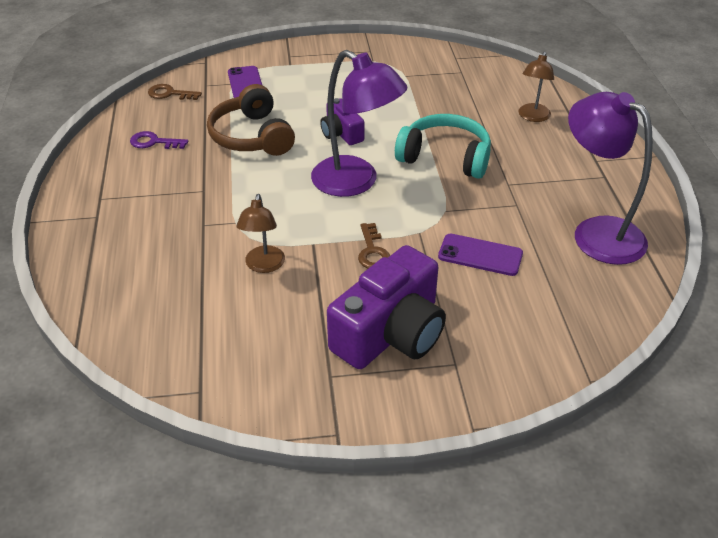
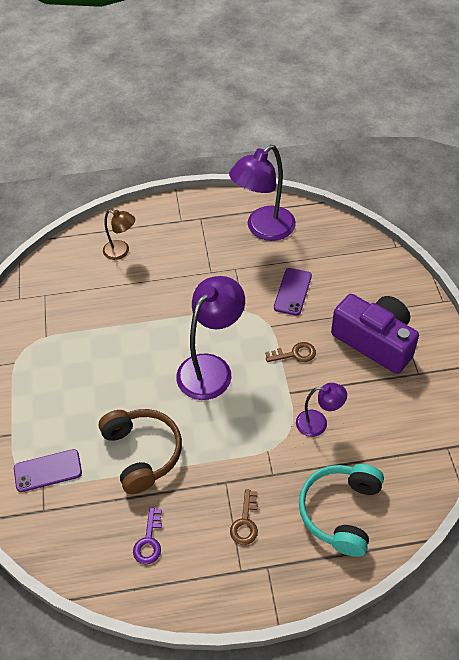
camera: 90 degrees left, 10 degrees up
(170, 94) = (58, 543): brown key -> brown key (245, 522)
(252, 136) = (142, 453): brown headphones -> brown headphones turned 90 degrees counterclockwise
(263, 266) = (318, 423): brown lamp -> purple lamp
(341, 133) = (140, 382): purple camera -> none
(445, 157) = (177, 309): turquoise headphones -> turquoise headphones (341, 512)

